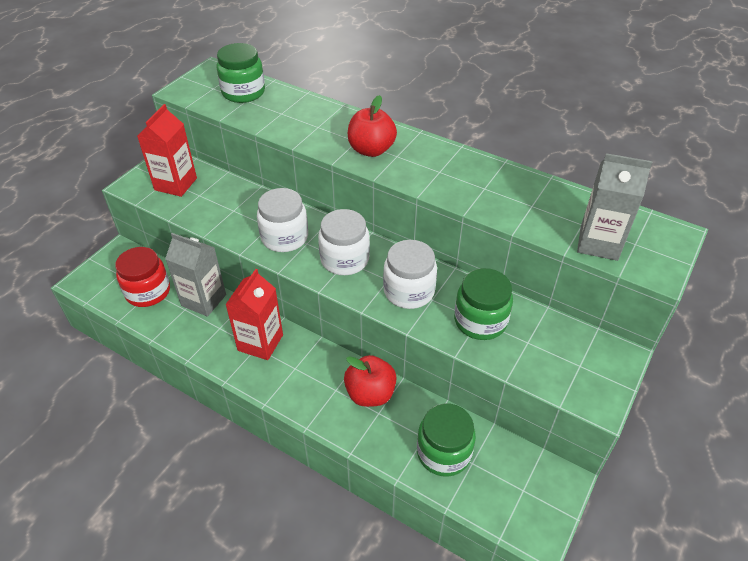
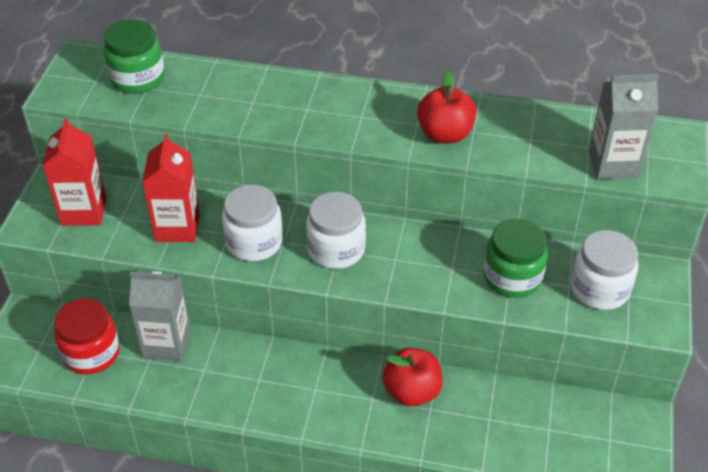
camera: 20 degrees left, 0 degrees up
(260, 342) = (261, 372): red carton -> red carton (177, 227)
(371, 150) = (329, 116): red apple -> red apple (445, 134)
(409, 291) = (423, 266): white jar -> white jar (599, 289)
(443, 452) = (516, 428): green jar -> none

